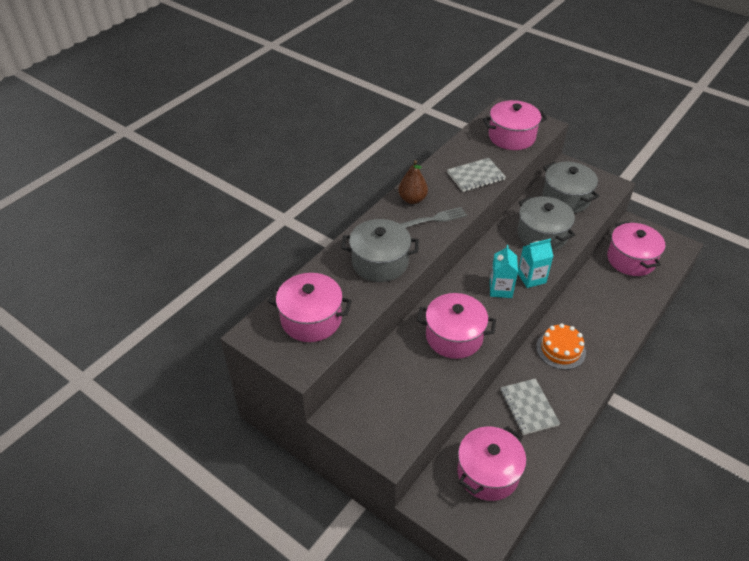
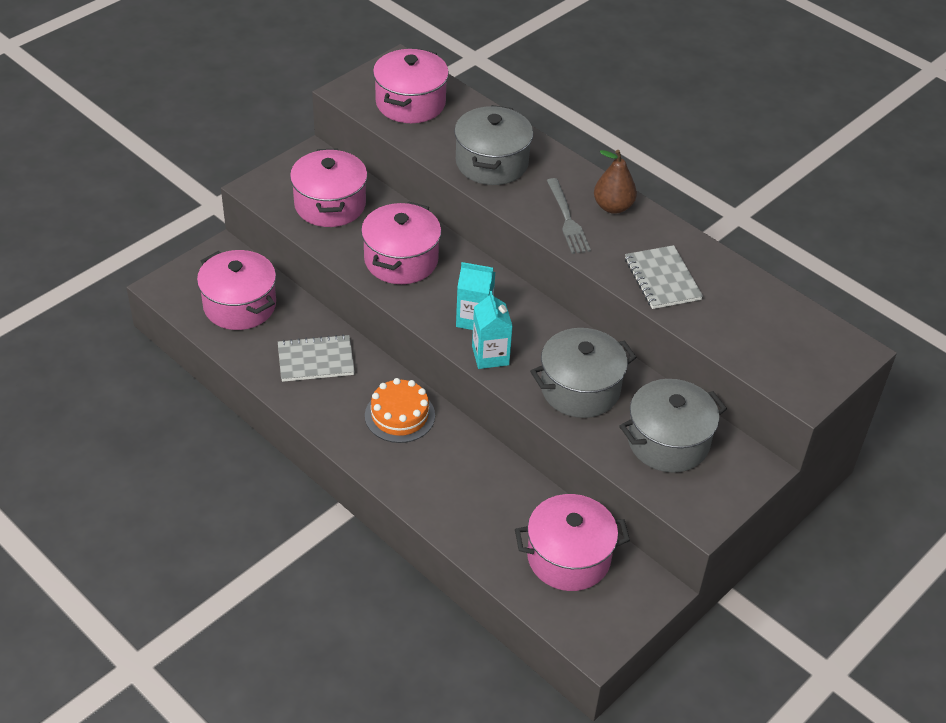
camera: 95 degrees right, 0 degrees up
(511, 137) = (768, 342): pink pot -> pink pot (330, 205)

